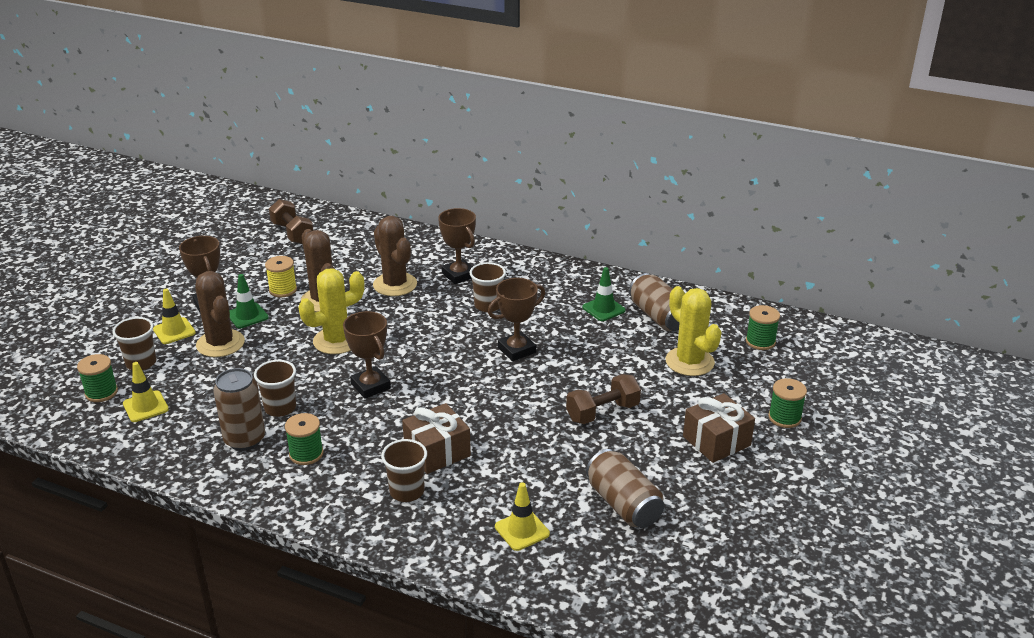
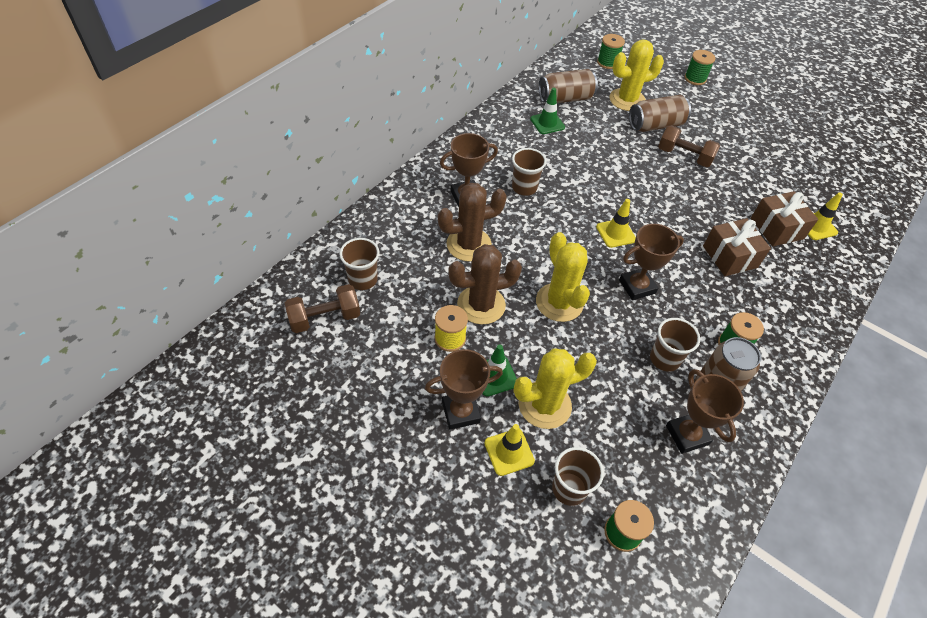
camera: 80 degrees left, 20 degrees up
(145, 406) = (653, 483): yellow traffic cone -> yellow traffic cone (615, 233)
(220, 343) = (544, 405): brown cactus -> yellow cactus
(407, 491) = (779, 283): brown cup -> brown cup (363, 279)
(516, 350) = (596, 184): brown trophy -> brown trophy (687, 435)
(602, 412) = (684, 156): brown dumbbell -> brown dumbbell turned 45 degrees counterclockwise
(623, 504) = (785, 171): brown can -> brown can (655, 125)
(716, 441) = (718, 113): brown gift -> brown gift (776, 228)

